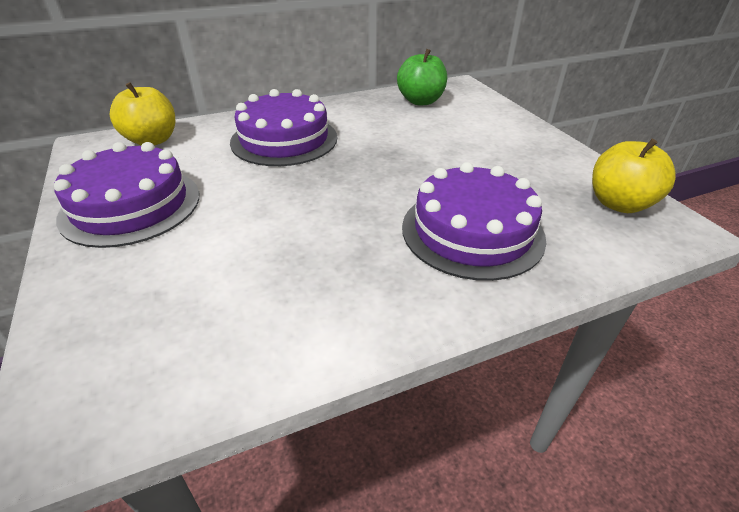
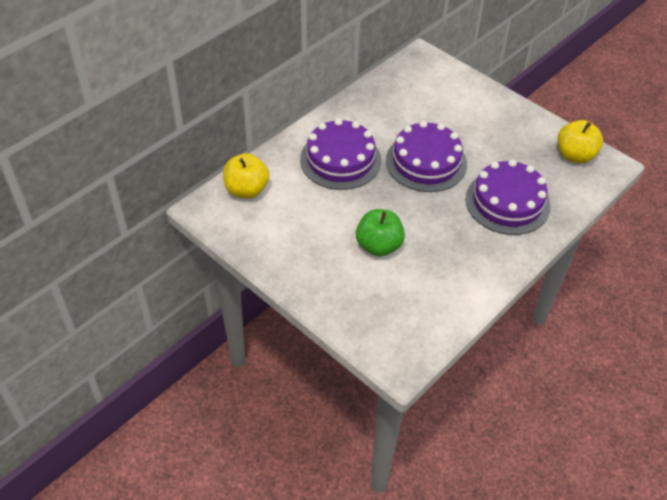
camera: 25 degrees left, 10 degrees up
(131, 205) = (298, 248): purple cake -> purple cake (426, 162)
(420, 101) = (405, 86): green apple -> green apple (379, 246)

